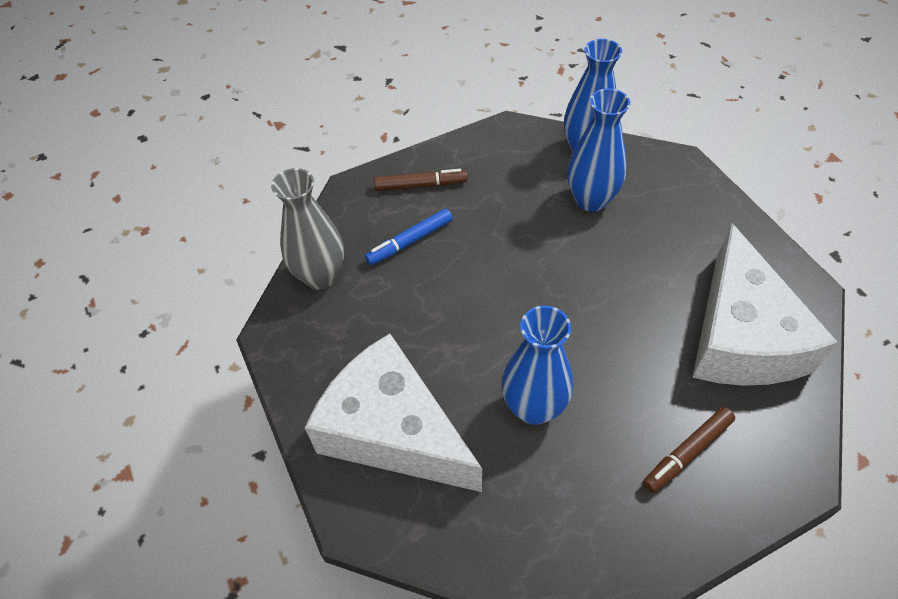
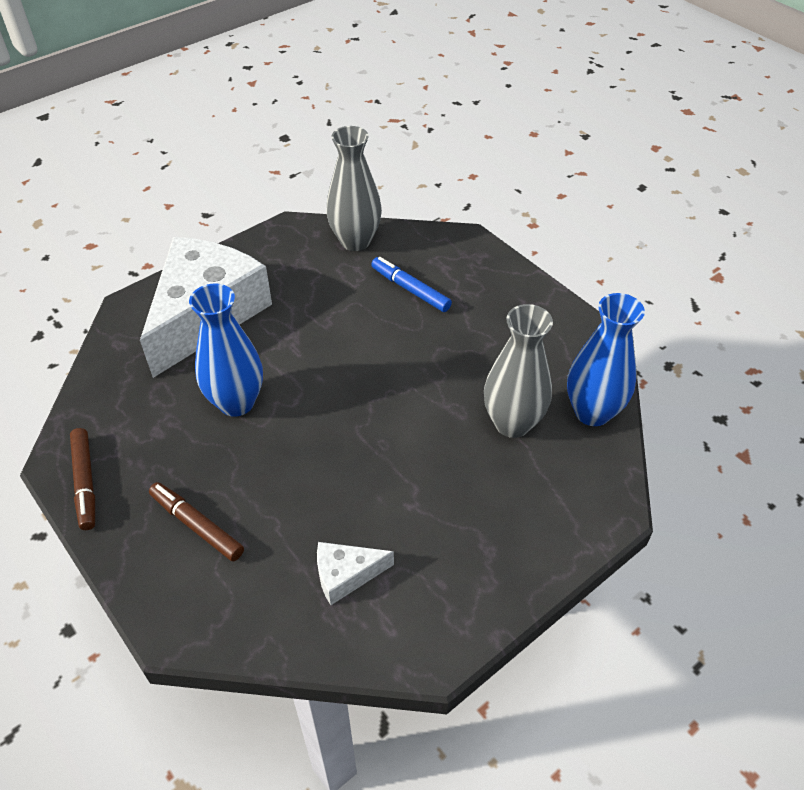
camera: 75 degrees right, 5 degrees down
(421, 185) = (486, 284): brown marker -> brown marker (85, 482)
(591, 200) = (512, 423): blue vase -> grey vase
(741, 336) = (346, 575): white cheese -> white cheese, size x0.42

